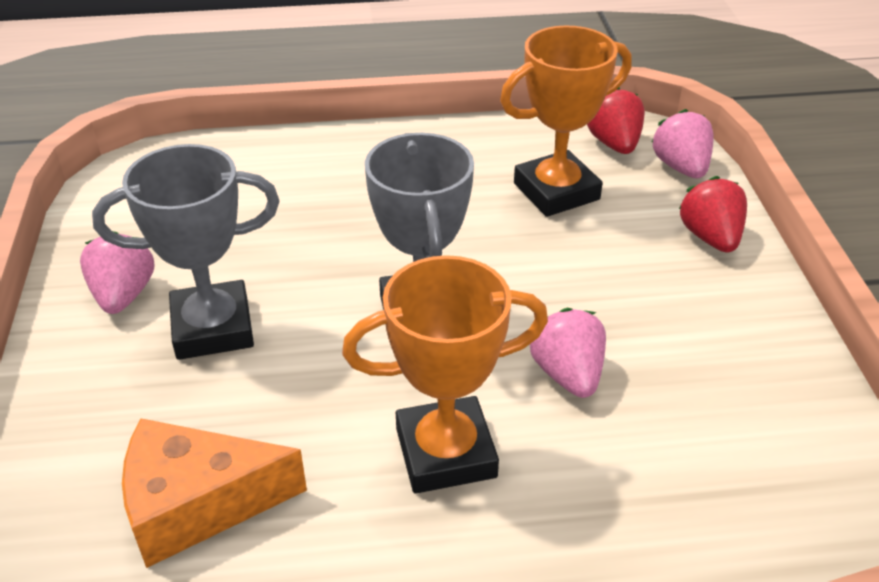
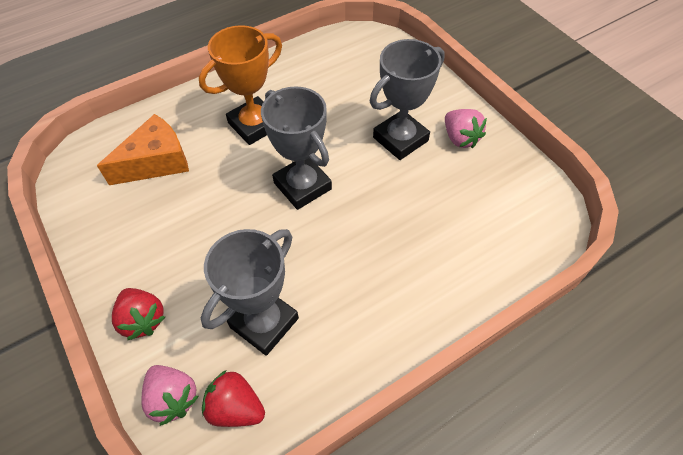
camera: 155 degrees right, 15 degrees up
(197, 505) = (340, 74): orange cheese -> orange cheese (156, 162)
(556, 191) = (264, 322): orange trophy -> grey trophy
(568, 374) = (212, 181): pink strawberry -> none
(614, 144) = (236, 408): red strawberry -> red strawberry turned 150 degrees clockwise

